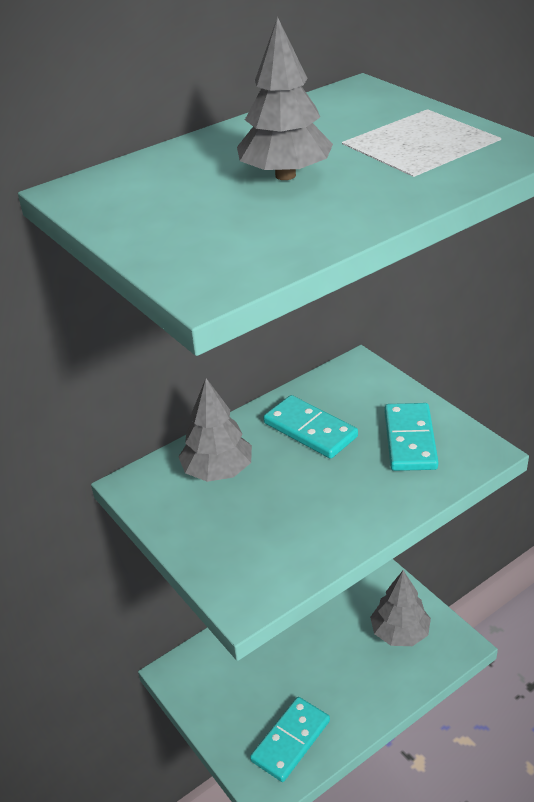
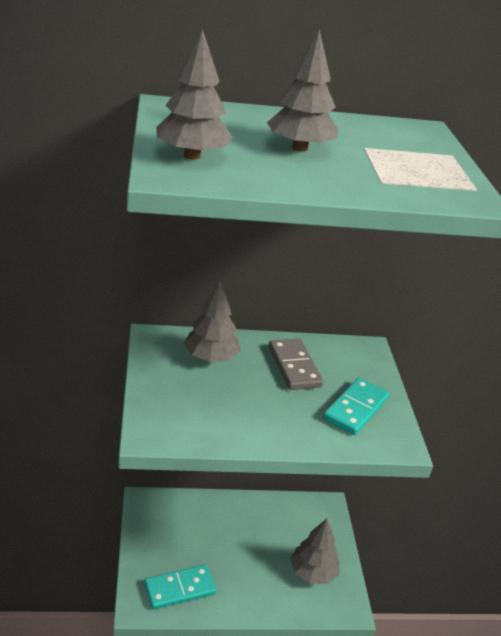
camera: 25 degrees right, 5 degrees down
(196, 245) = (192, 156): none -> grey tree
(310, 430) = (294, 367): turquoise domino -> grey domino

